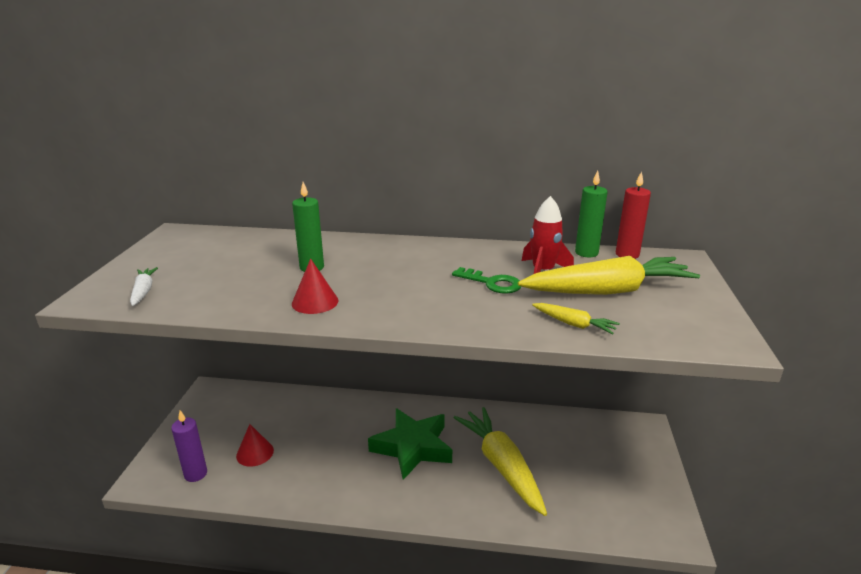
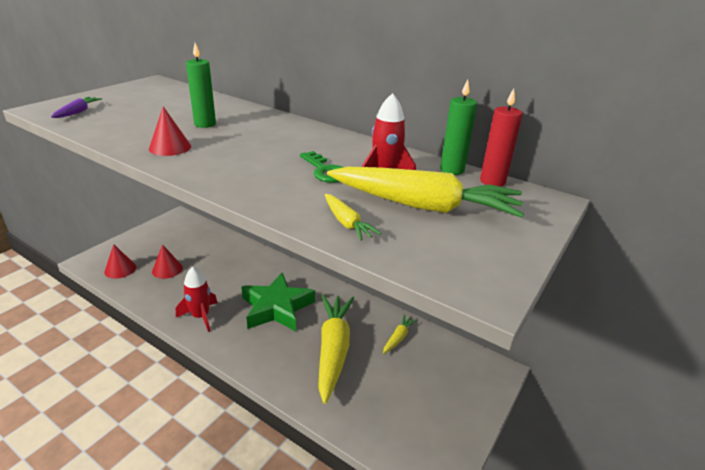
camera: 25 degrees right, 5 degrees up
(143, 291) = (78, 112): white carrot -> purple carrot
(195, 474) = (120, 269): purple candle -> red cone
(342, 488) = (200, 316): none -> red rocket
(547, 431) = (398, 337): none -> yellow carrot

